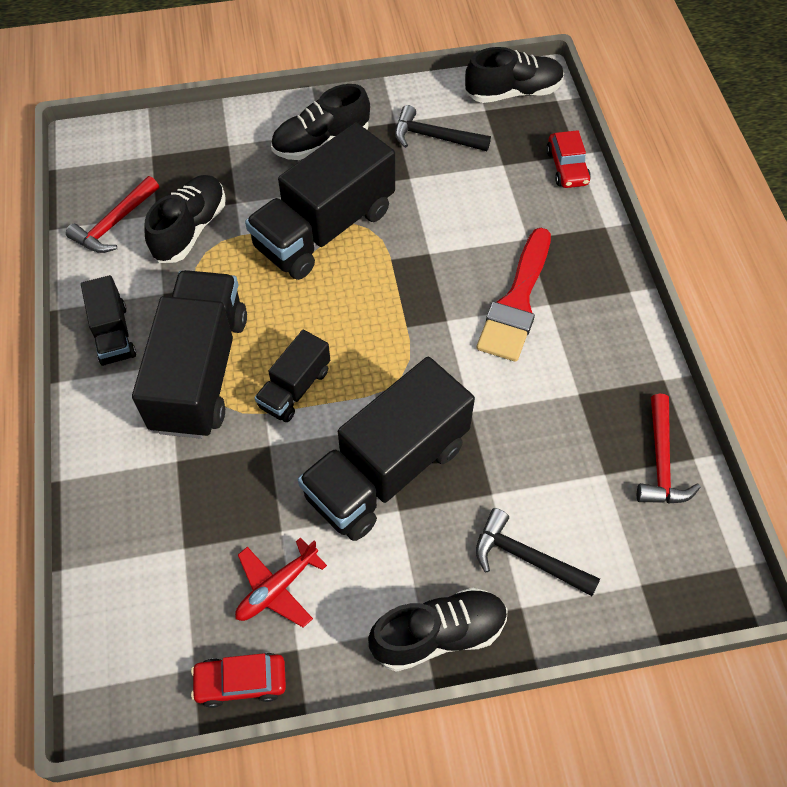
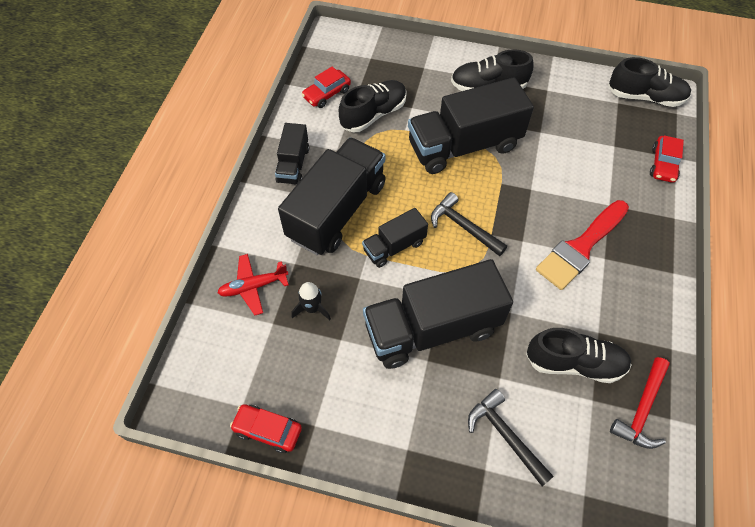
camera: 25 degrees right, 0 degrees up
(114, 224) = (327, 94): red hammer -> red car
(226, 508) = (312, 308): none -> black rocket
(277, 588) = (320, 377): red plane -> red plane (253, 287)
(434, 137) = (571, 109): black hammer -> black hammer (463, 227)
(438, 634) = (416, 461): black shoe -> black shoe (574, 363)

